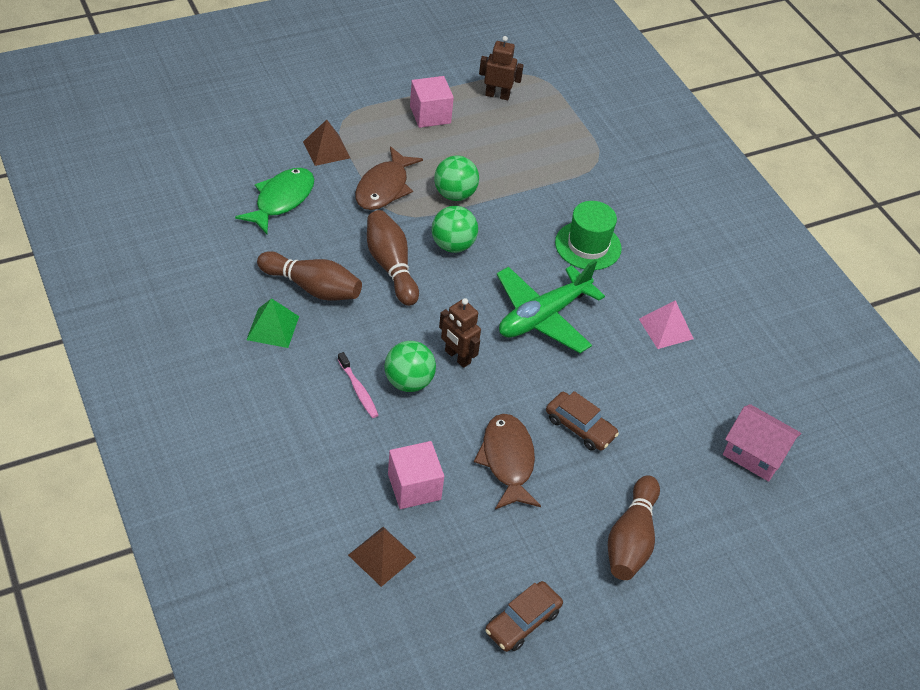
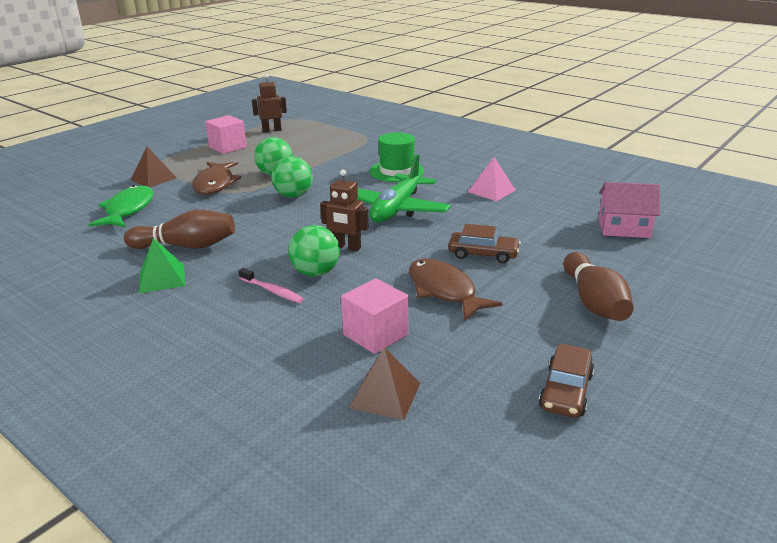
camera: 20 degrees left, 20 degrees down
(391, 266) = (250, 217): brown bowling pin -> none

